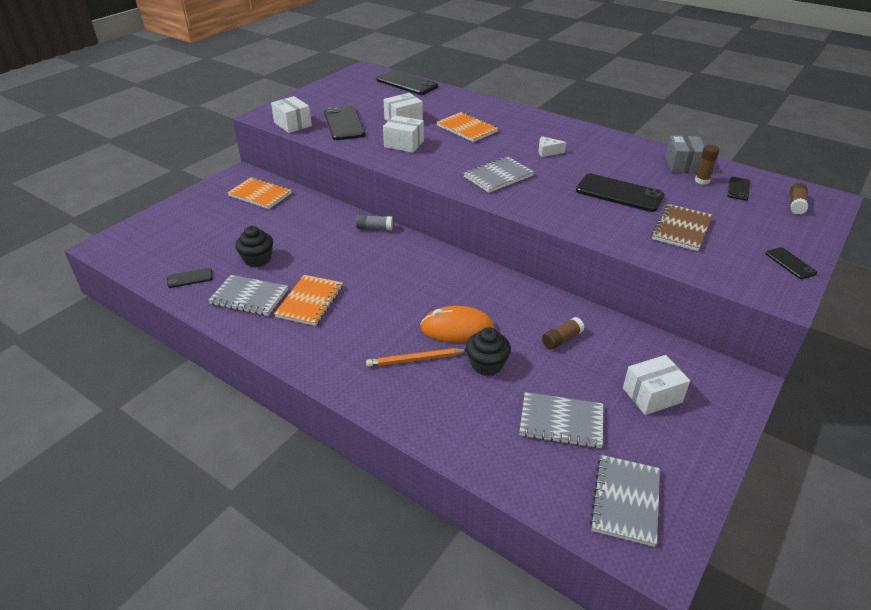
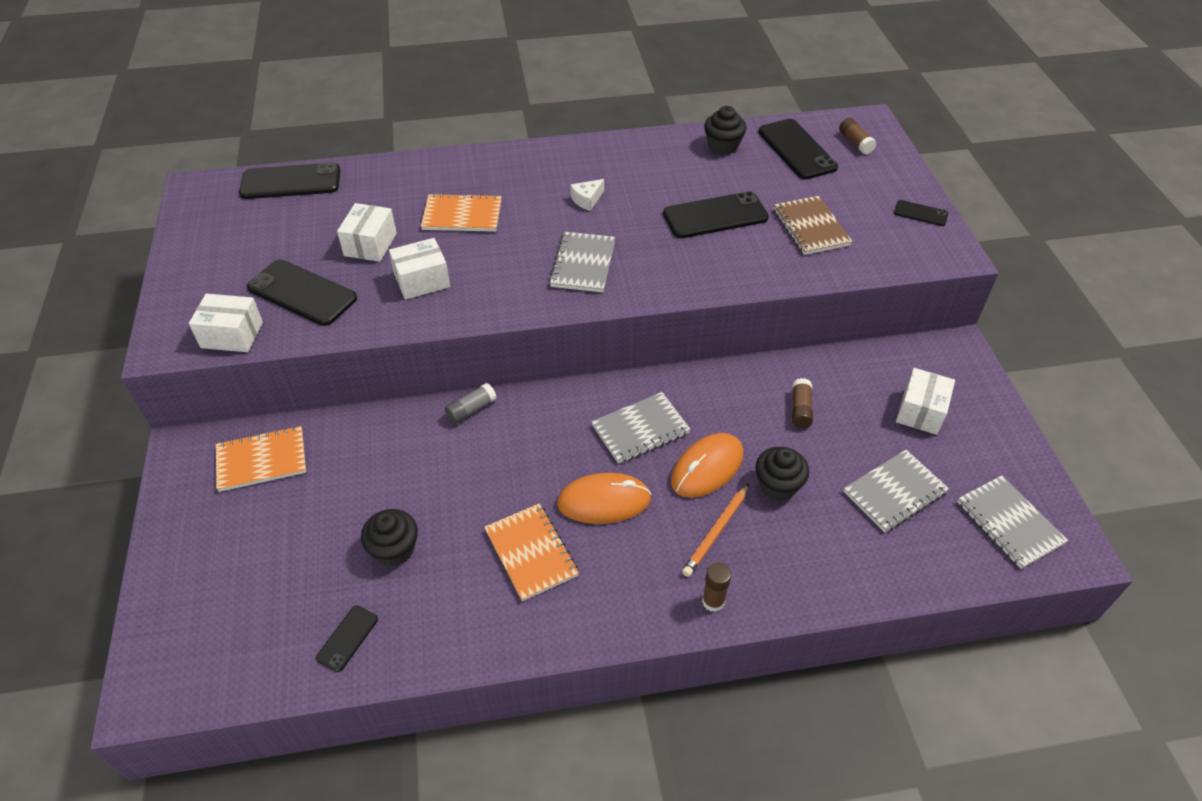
camera: 45 degrees left, 10 degrees up
(249, 297) = (457, 602): grey notebook -> grey notebook (640, 429)
(378, 305) = (604, 501): none -> orange mouse
(682, 165) = (723, 146): grey box -> black cupcake
(702, 181) = (760, 157): brown glue stick -> brown glue stick (713, 601)
(738, 189) = (797, 149): black phone -> black phone, size x1.96

